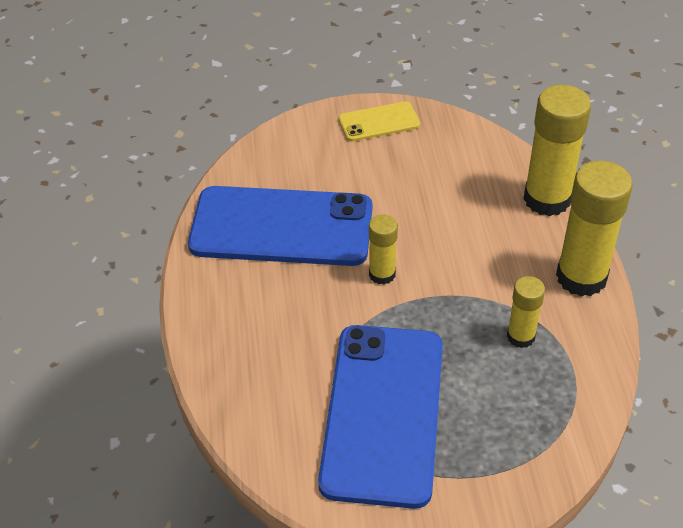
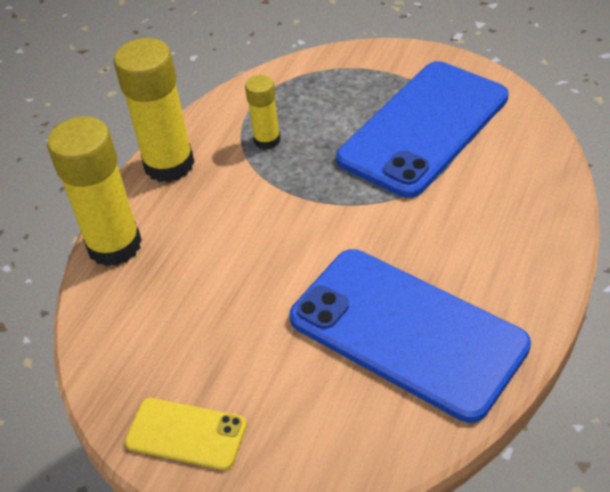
camera: 145 degrees left, 0 degrees up
(382, 274) = (339, 236): yellow glue stick -> none

